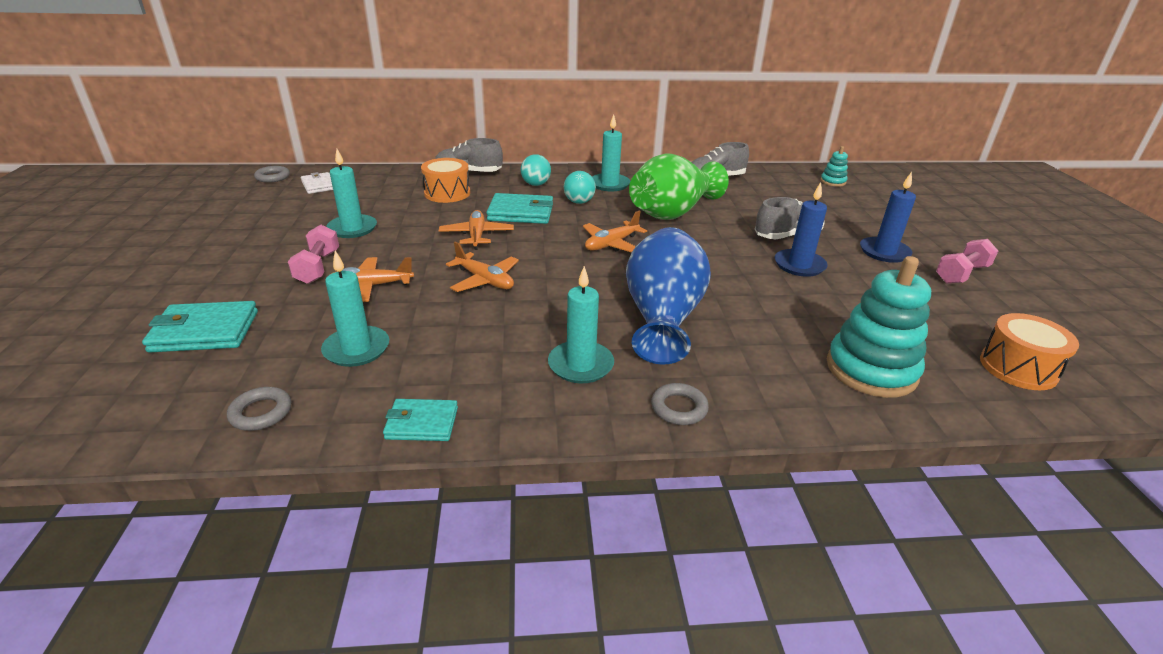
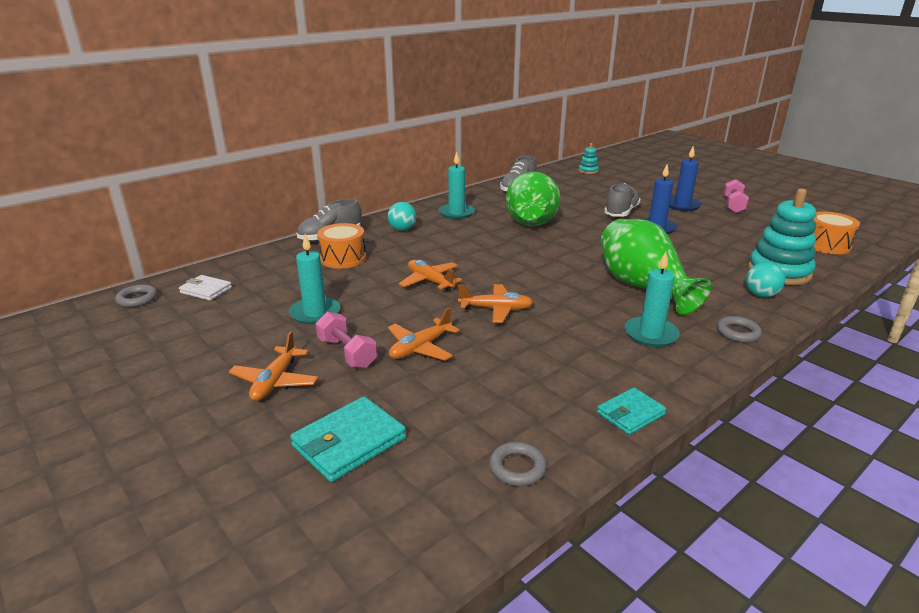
camera: 35 degrees left, 5 degrees down
(356, 349) = (498, 393): turquoise candle -> none
(521, 213) = (430, 253): turquoise wallet -> none
(579, 202) = (458, 232): turquoise ball -> turquoise ball (761, 295)
(611, 244) = (532, 253): orange plane -> orange plane (275, 381)
(662, 318) = (643, 287): blue vase -> green vase

